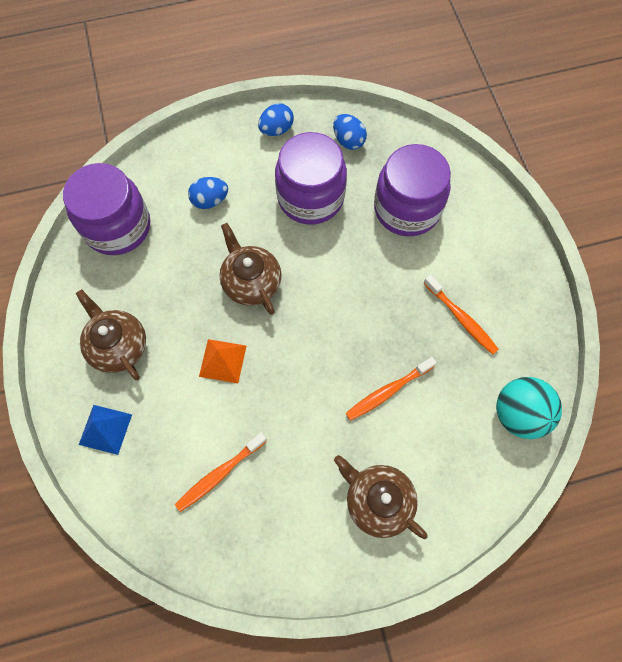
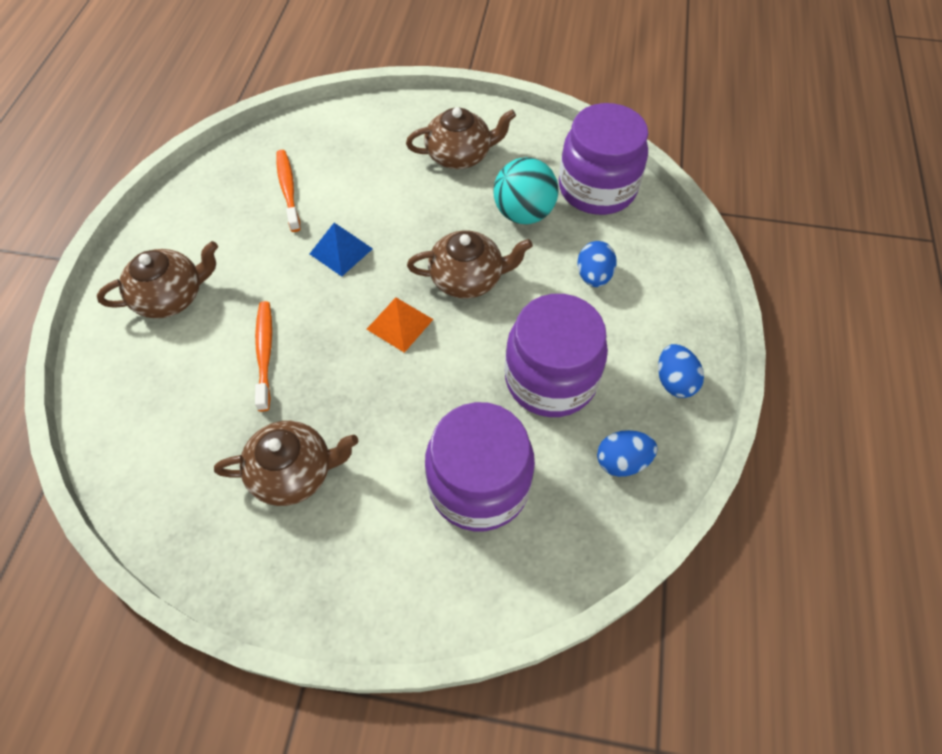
camera: 115 degrees right, 10 degrees down
(105, 429) = (384, 127): blue pyramid -> blue pyramid (341, 251)
(222, 360) = (394, 226): orange pyramid -> orange pyramid (400, 324)
(461, 318) = (294, 472): orange toothbrush -> brown teapot
(518, 414) = (145, 473): turquoise ball -> turquoise ball (523, 213)

